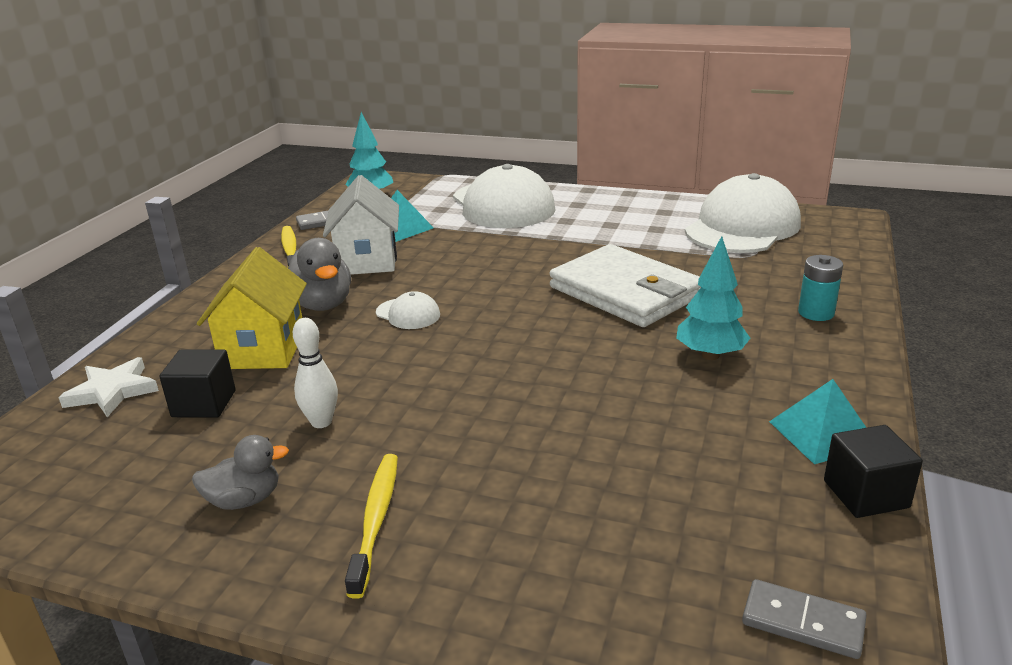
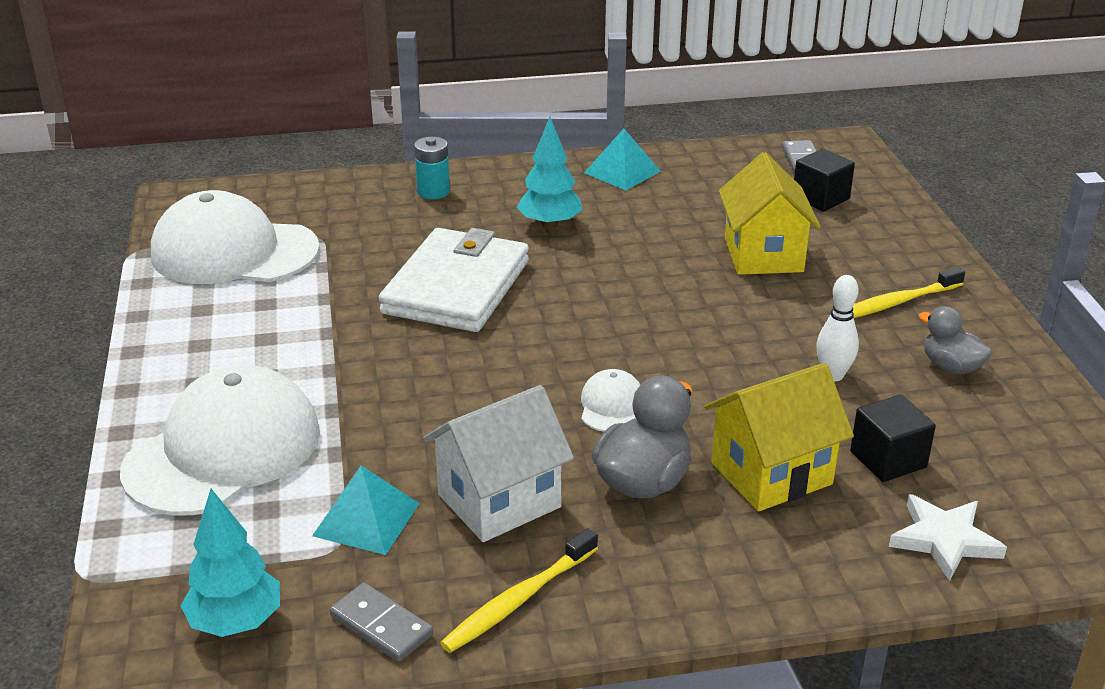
camera: 120 degrees left, 5 degrees up
(552, 465) = (763, 255): none -> yellow house
(865, 494) = (675, 154): black cube -> black cube (820, 198)

